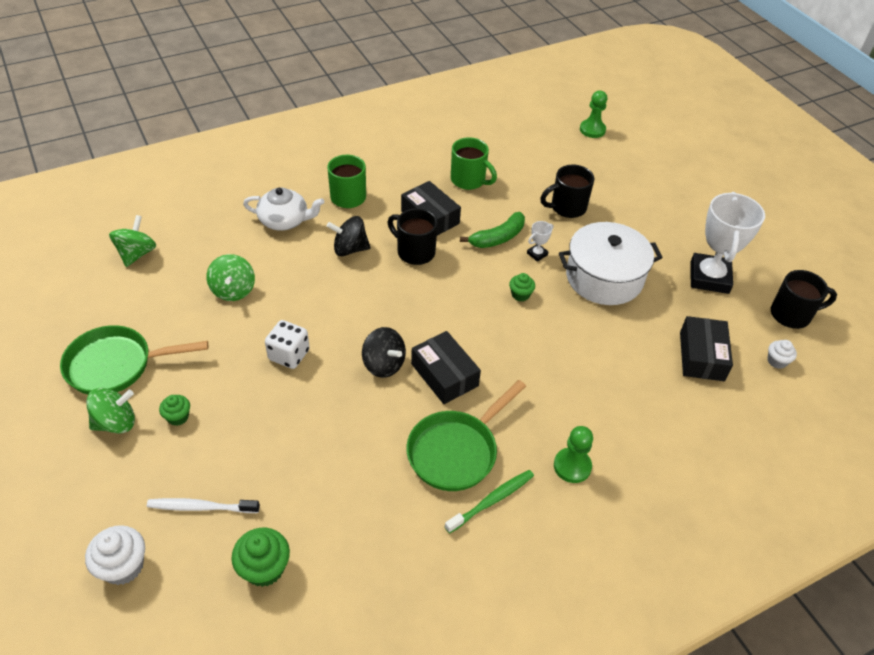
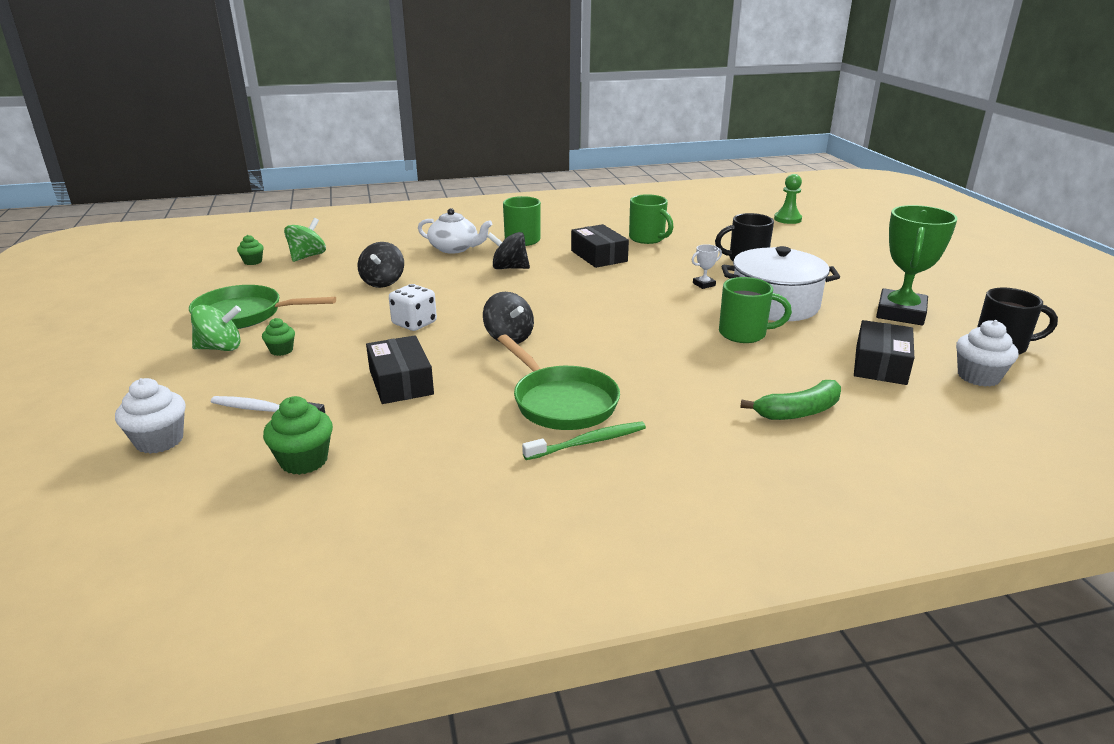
camera: 15 degrees right, 20 degrees down
(233, 290) = (383, 282): green spinning top -> black spinning top
(415, 252) = (574, 274): black mug -> none
(444, 375) = (571, 350): black box -> black box (400, 382)
(456, 451) = (561, 402): green pan -> green pan turned 90 degrees counterclockwise
(498, 238) = (665, 272): green banana -> green banana (798, 411)
(520, 295) = (676, 307): green cupcake -> green cupcake (253, 262)
(572, 466) = (696, 427): green pawn -> none
(586, 328) = (744, 334): none -> green mug
(709, 277) = (900, 313): white trophy -> green trophy
(776, 361) = (978, 377): white cupcake -> white cupcake, size x1.65

